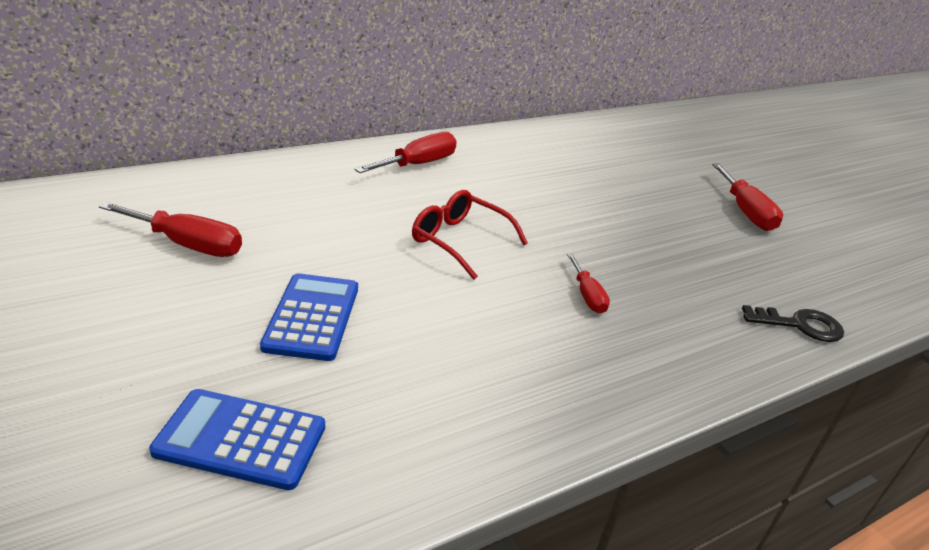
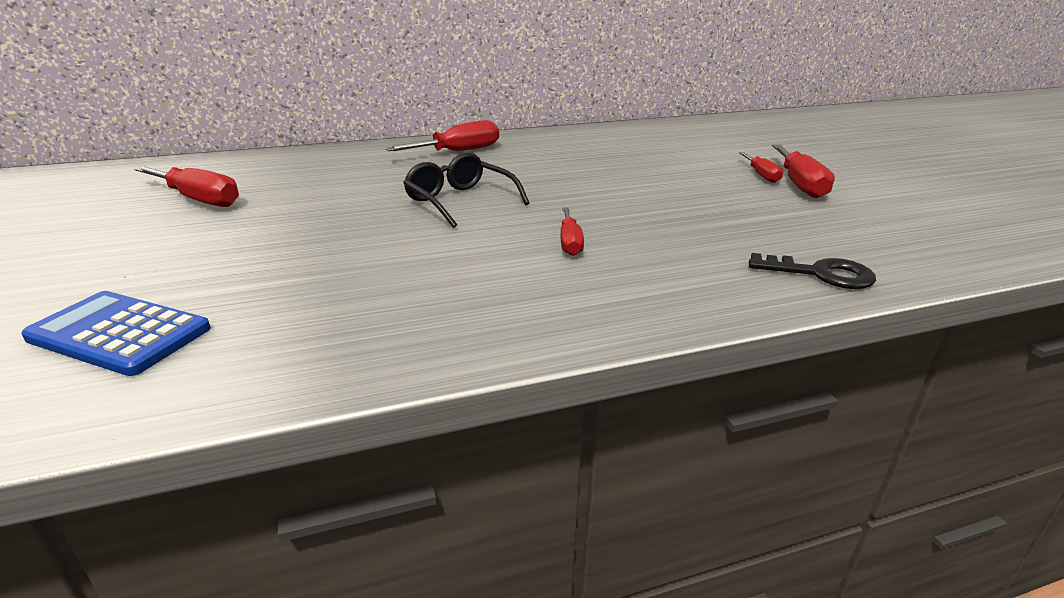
camera: 15 degrees right, 5 degrees down
(312, 317) = (268, 249): blue calculator -> none
(459, 241) = (460, 201): red glasses -> black glasses
(710, 199) = (761, 175): none -> red screwdriver

